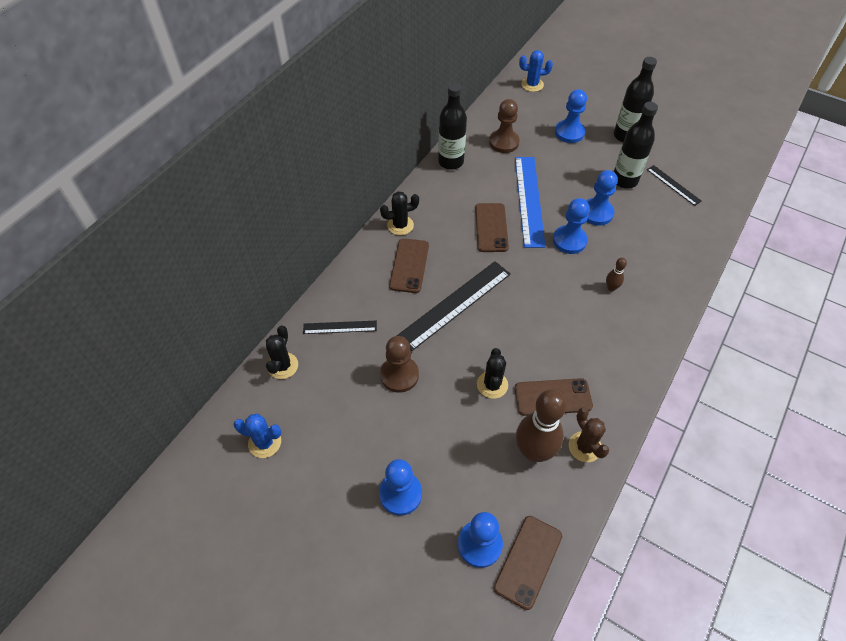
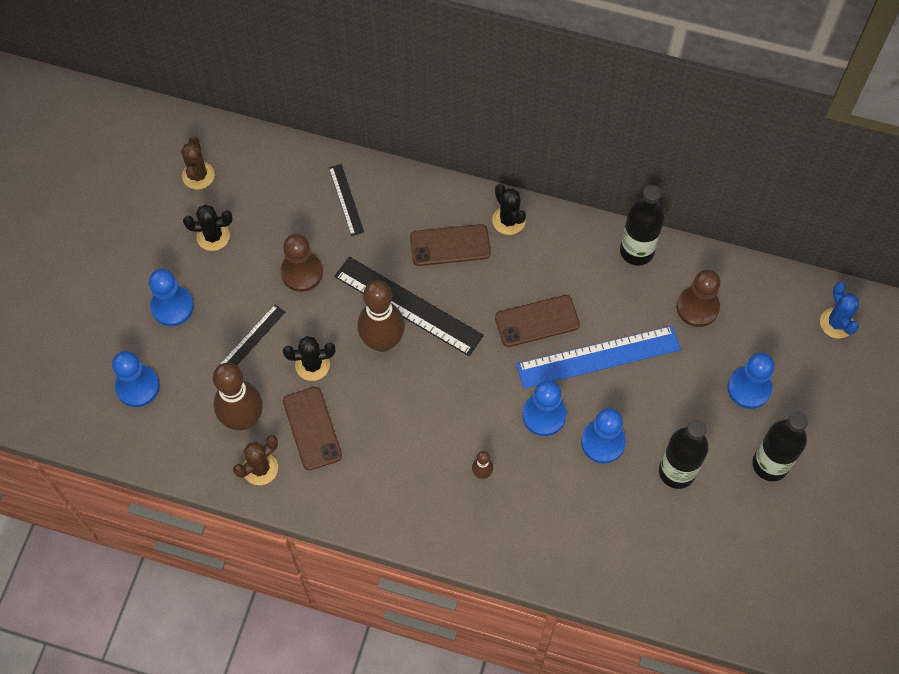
camera: 75 degrees right, 10 degrees up
(264, 442) = (198, 175): blue cactus -> brown cactus
(283, 366) = (285, 162): black cactus -> black cactus (213, 236)
(482, 329) = (382, 341): none -> brown bowling pin
(528, 561) = (130, 432): brown phone -> none
(673, 185) = (689, 537): black ruler -> black ruler (252, 338)

